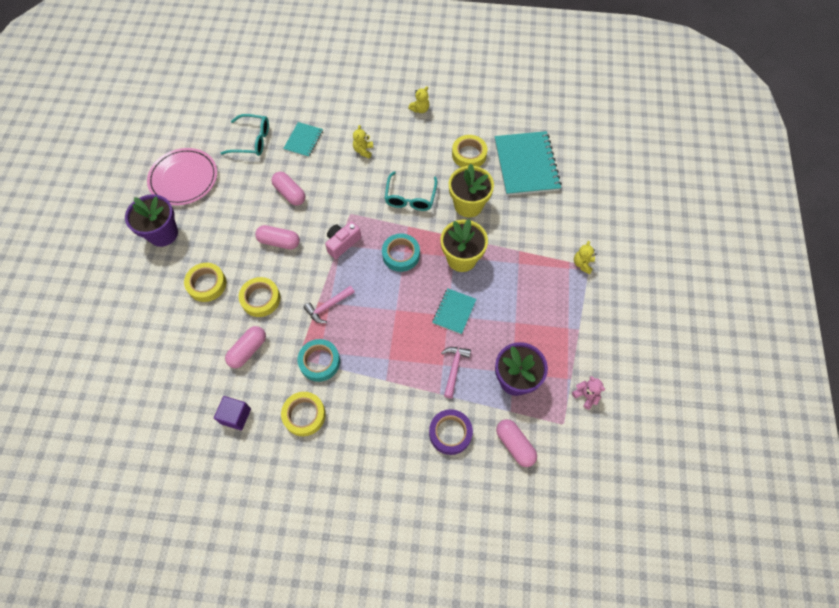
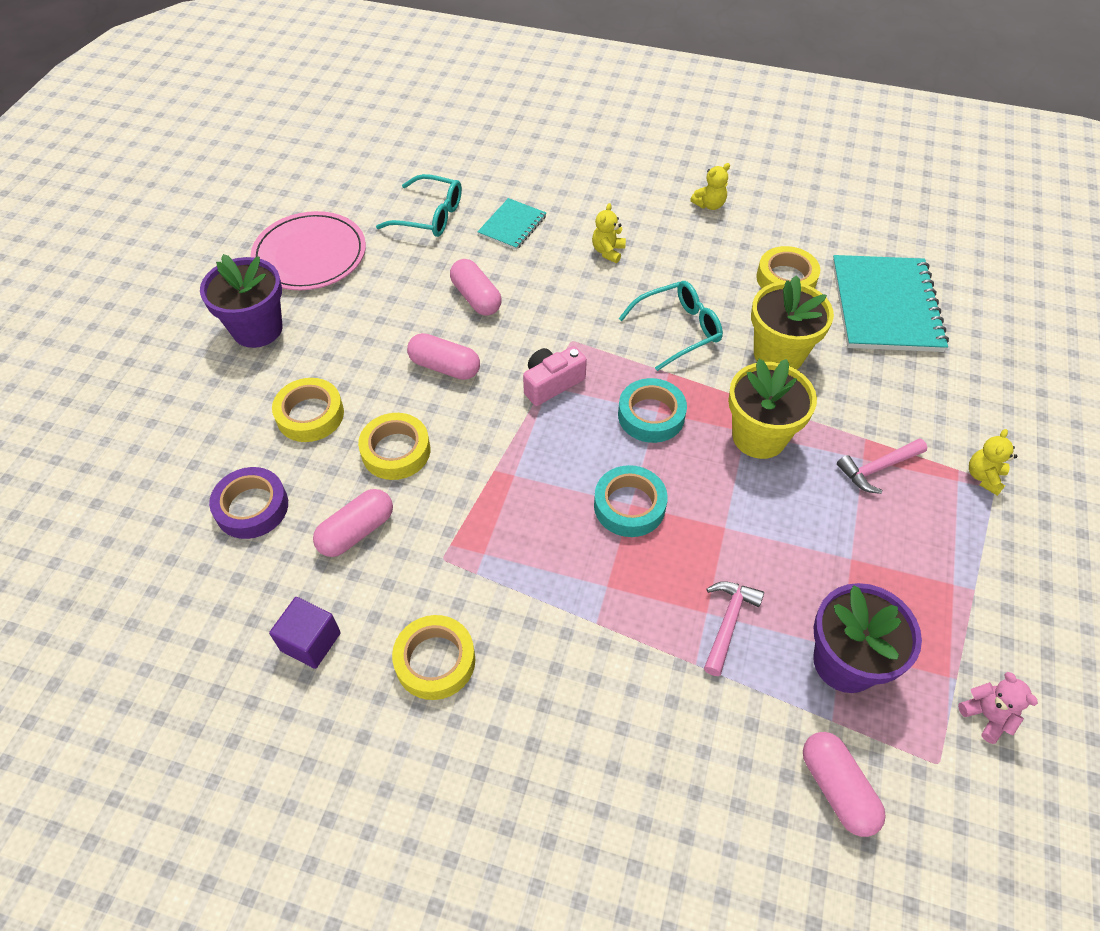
camera: 10 degrees right, 10 degrees down
(319, 362) = (479, 571): turquoise tape -> turquoise tape (629, 506)
(328, 306) = (511, 480): pink hammer -> pink hammer (878, 468)
(410, 197) = (678, 330): turquoise glasses -> turquoise glasses turned 135 degrees counterclockwise
(450, 433) = (709, 742): purple tape -> purple tape (252, 507)
(454, 311) = (737, 523): turquoise notebook -> none

